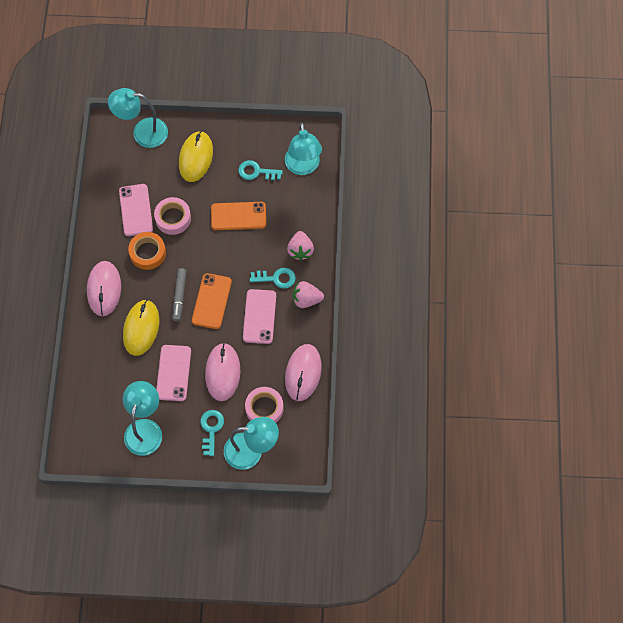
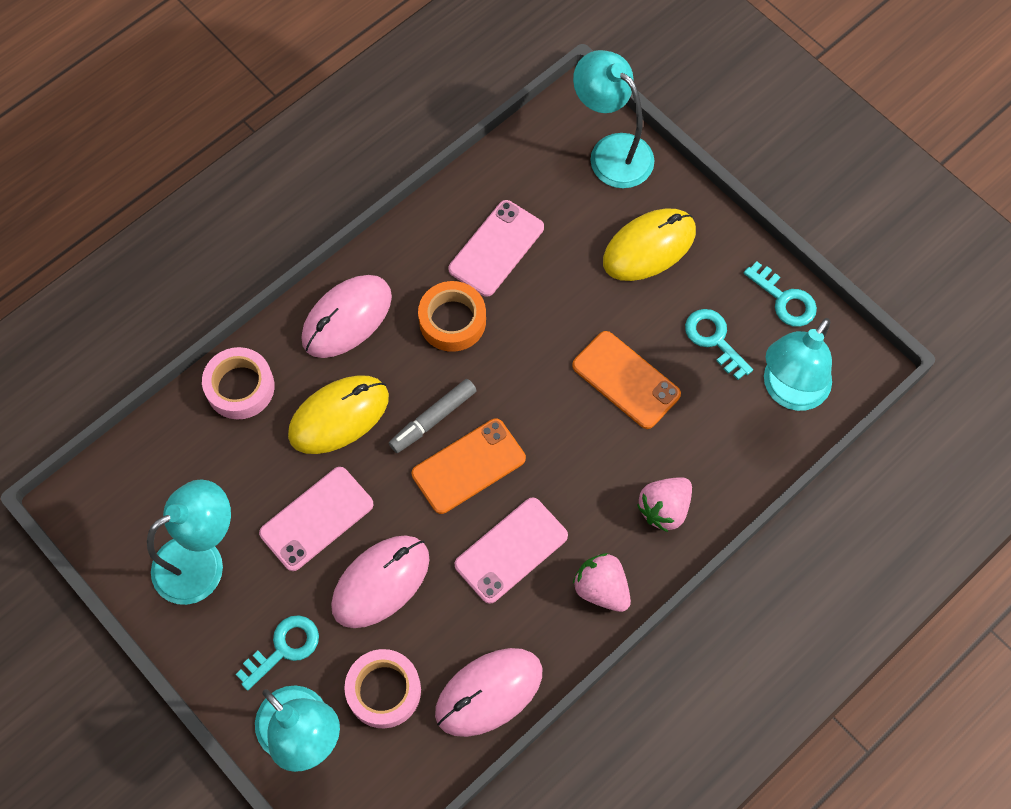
camera: 45 degrees right, 0 degrees up
(173, 218) = (534, 303): pink tape -> pink tape (240, 387)
(276, 278) = (590, 517): turquoise key -> turquoise key (784, 299)

